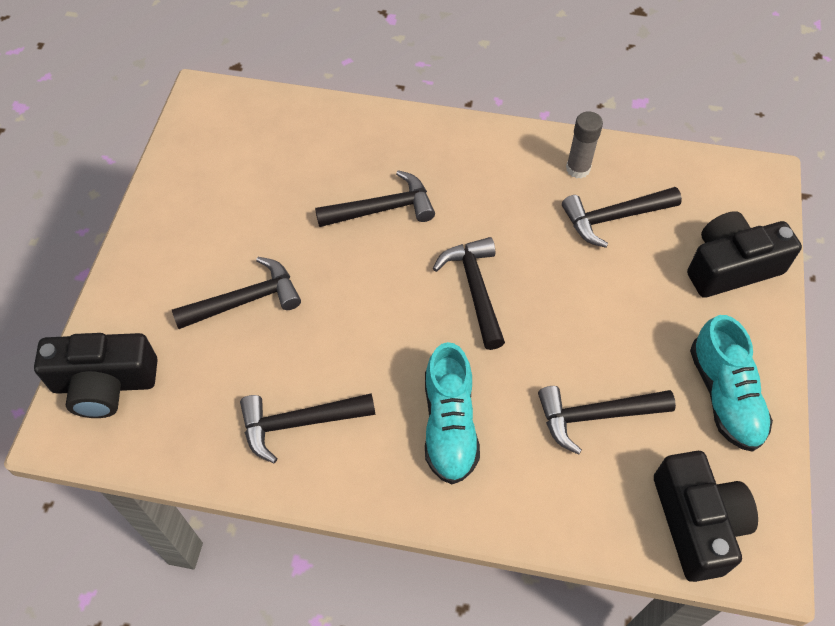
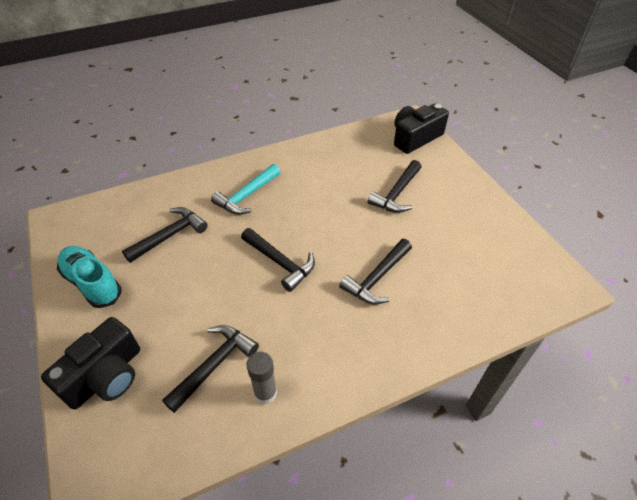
camera: 145 degrees right, 10 degrees down
(299, 423) = (318, 164): black hammer -> none
(449, 425) = (246, 196): turquoise shoe -> turquoise hammer
(696, 523) = (96, 217): black camera -> none

